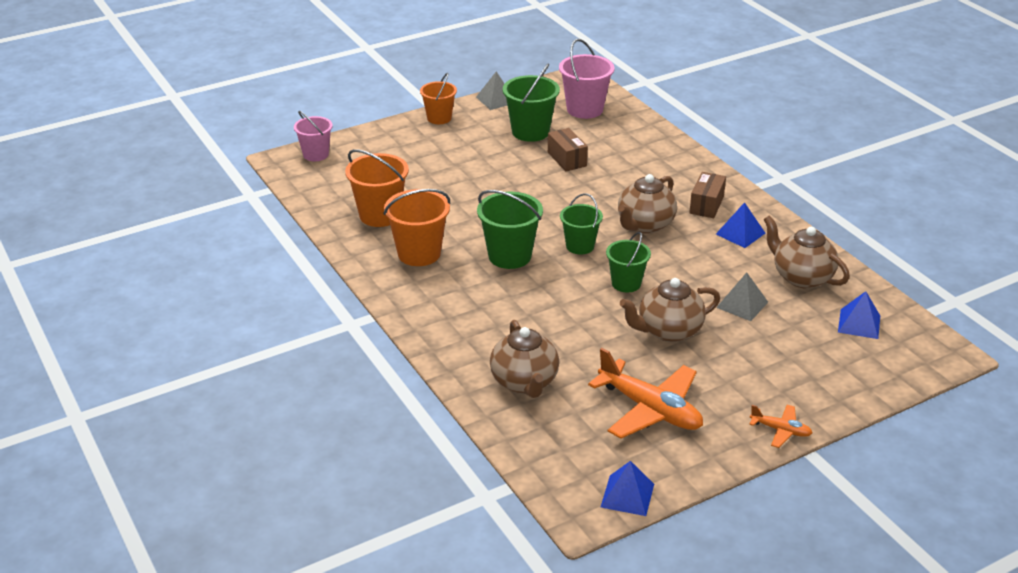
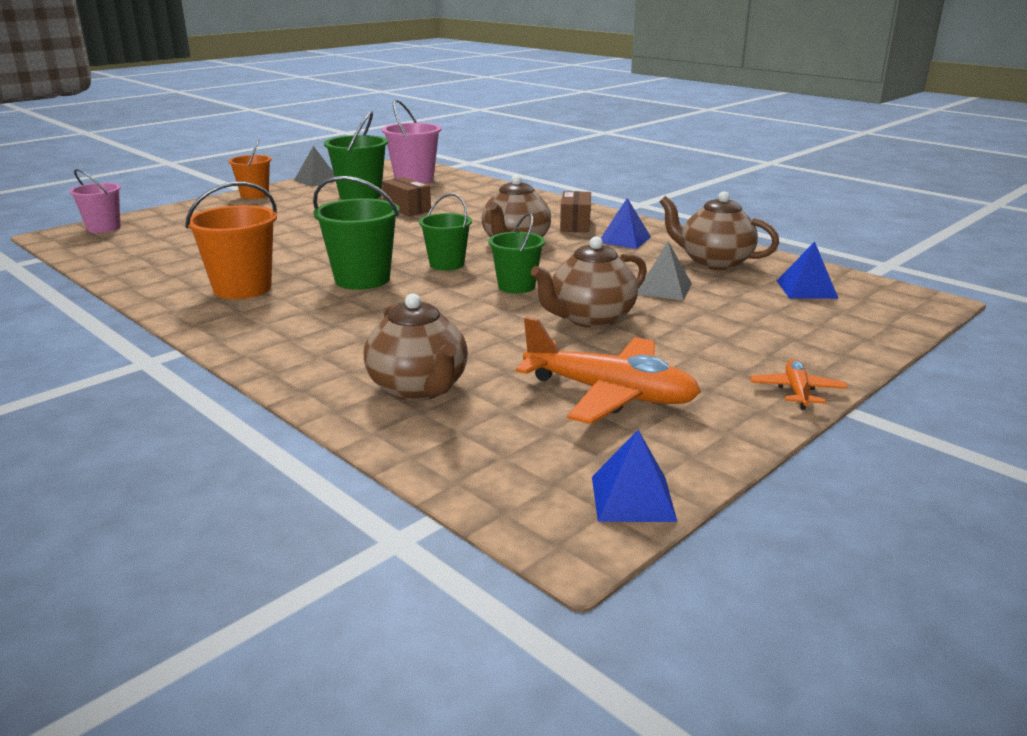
camera: 15 degrees left, 10 degrees down
(380, 215) = (187, 264): orange bucket -> none
(780, 430) = (797, 391): orange plane -> orange plane turned 90 degrees counterclockwise

